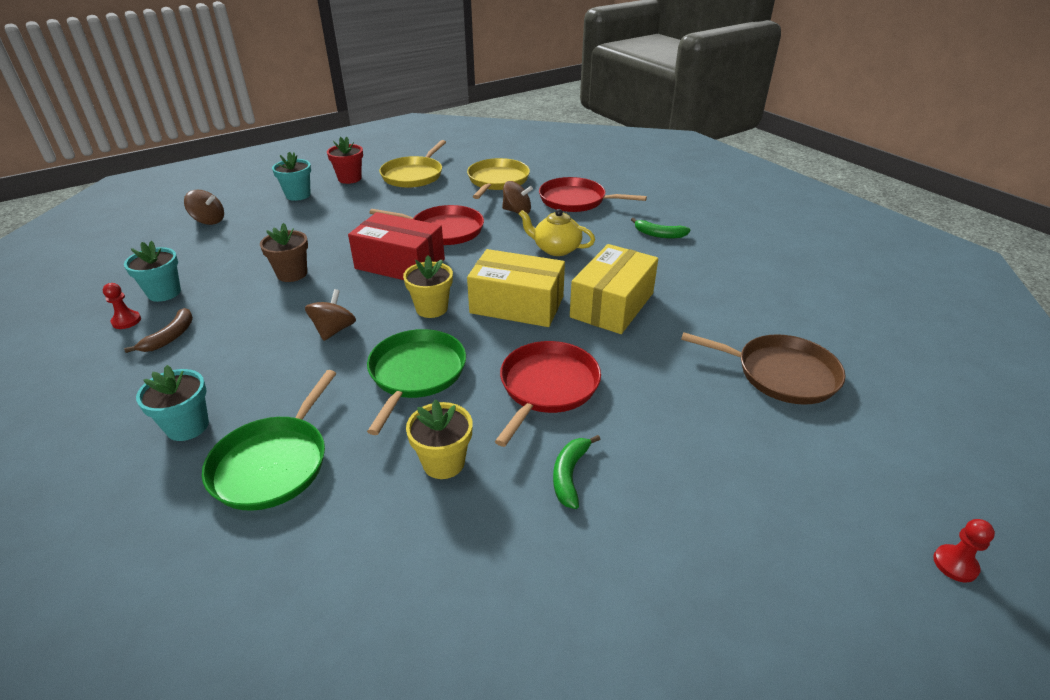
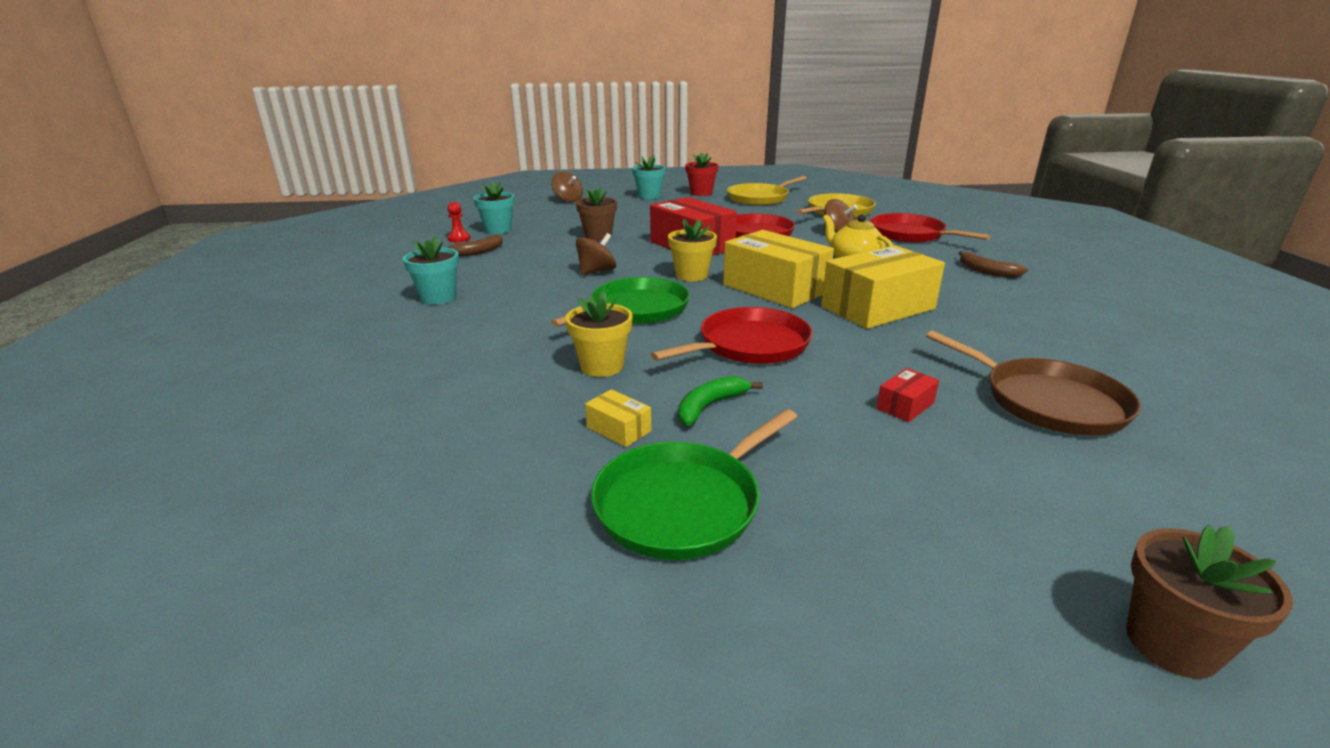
camera: 30 degrees right, 10 degrees down
(273, 463) = (473, 331): green pan -> green pan (683, 503)
(518, 534) = (619, 429): none -> yellow box
(659, 234) = (986, 271): green banana -> brown banana
(702, 415) = (905, 406): none -> red box
(955, 564) = (1171, 644): red pawn -> brown flower pot

